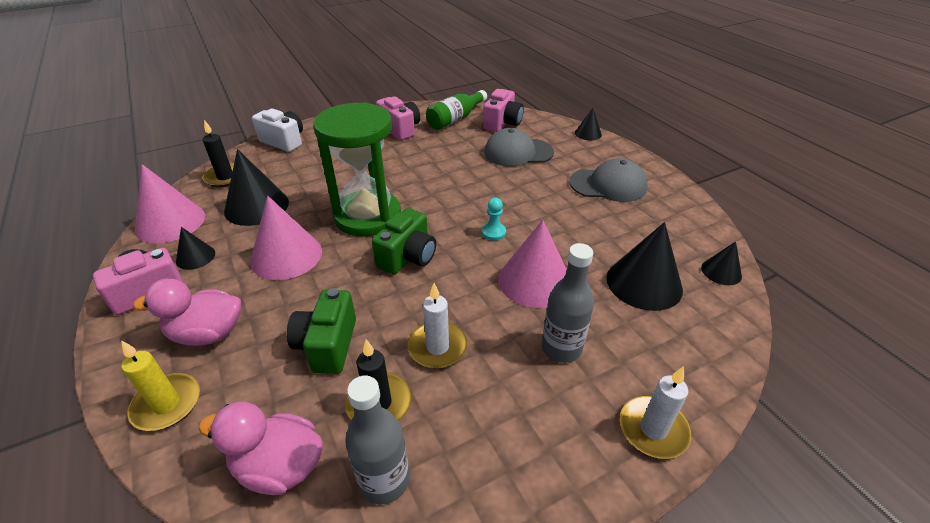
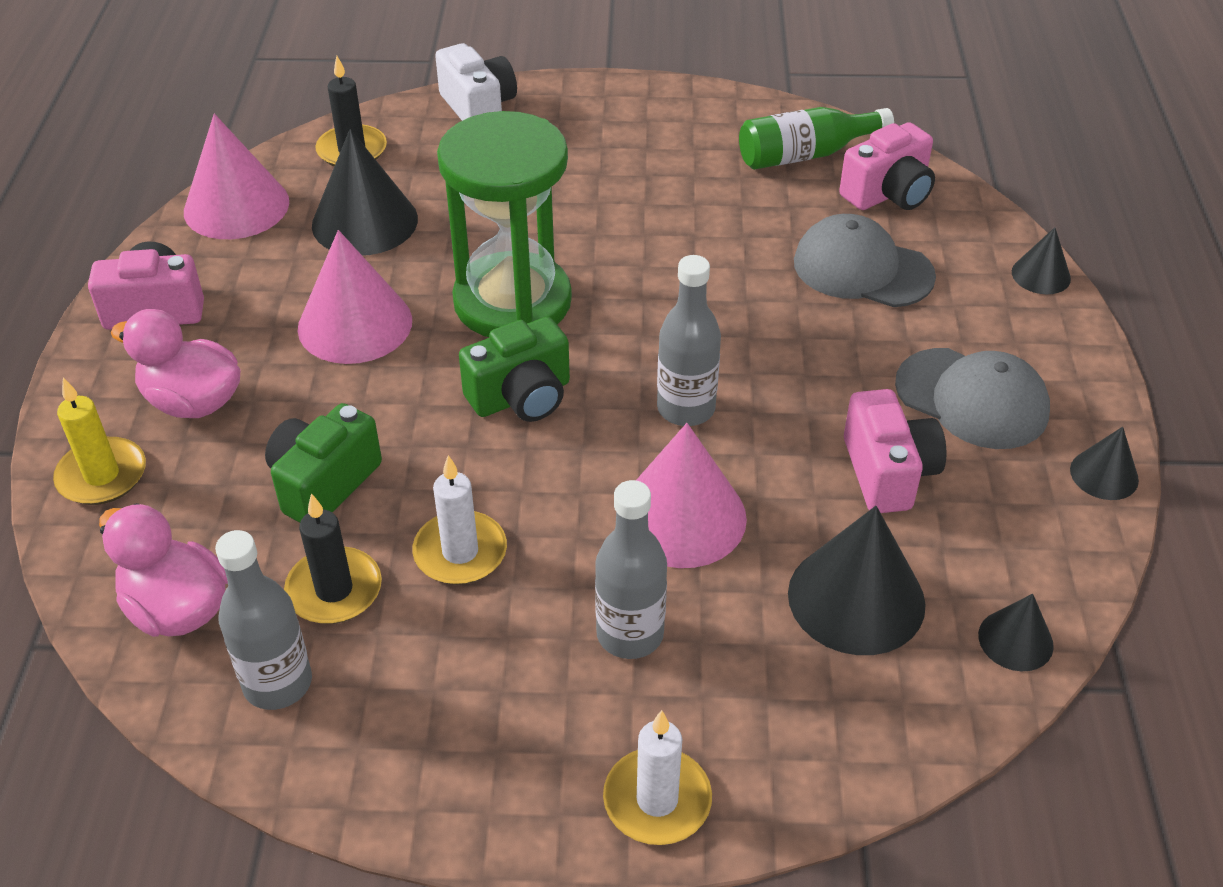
camera: 30 degrees right, 5 degrees up
(195, 257) = (238, 278): black cone -> black cone (1104, 474)
(400, 129) = (687, 145): pink camera -> pink camera (888, 472)
(493, 232) = (686, 408): turquoise pawn -> grey bottle

